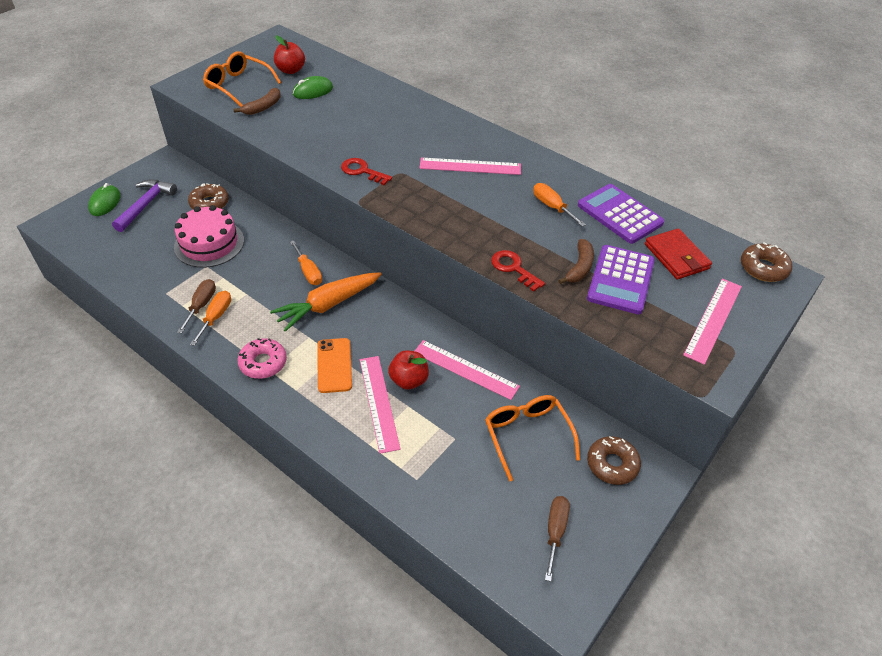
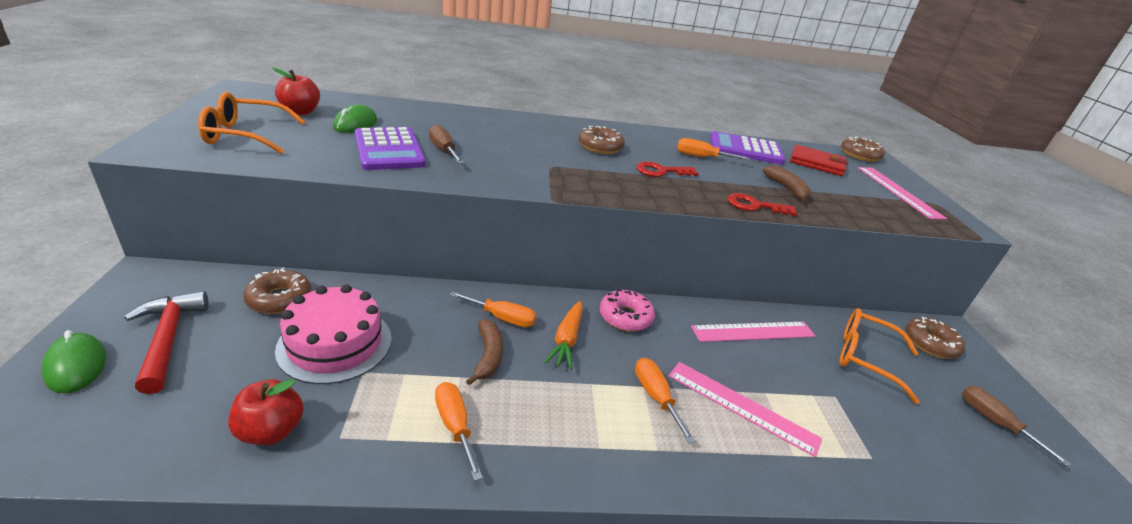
camera: 45 degrees left, 15 degrees down
(146, 205) = (168, 338): purple hammer -> red hammer
(201, 305) = (416, 423): brown screwdriver -> brown screwdriver (443, 150)
(263, 107) = (312, 148): brown banana -> brown banana (488, 356)
(263, 363) = (583, 444): pink donut -> pink donut (625, 317)
(328, 305) = (566, 340): orange carrot -> orange carrot, size x0.64
(334, 365) = (655, 397): orange phone -> orange screwdriver
(362, 171) = (515, 175): red key -> red key (661, 171)
(409, 380) = (732, 368): red apple -> red apple (271, 430)
(470, 166) = (600, 147): pink ruler -> brown donut
(620, 280) = (820, 188): purple calculator -> purple calculator (389, 150)

